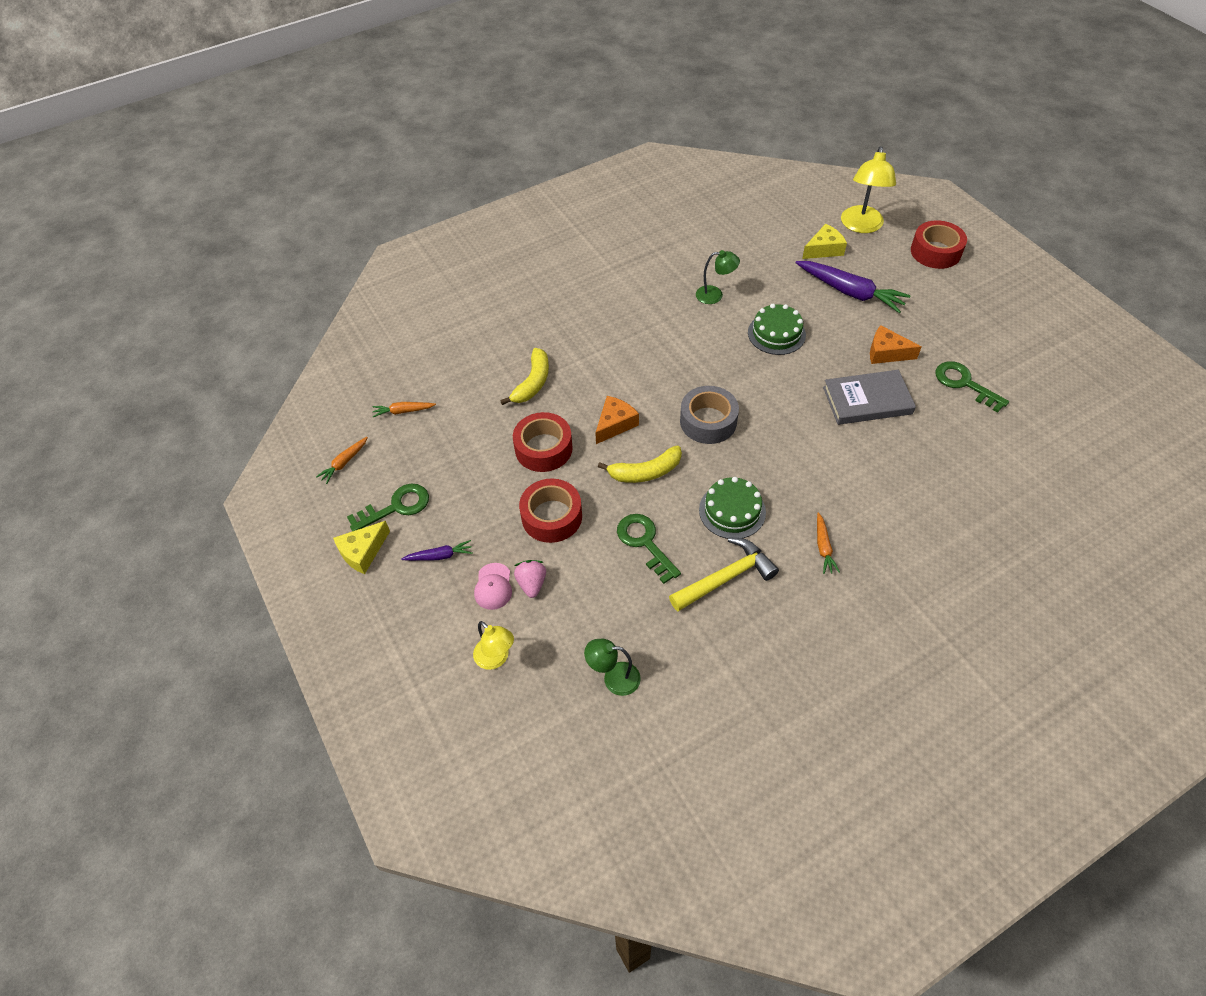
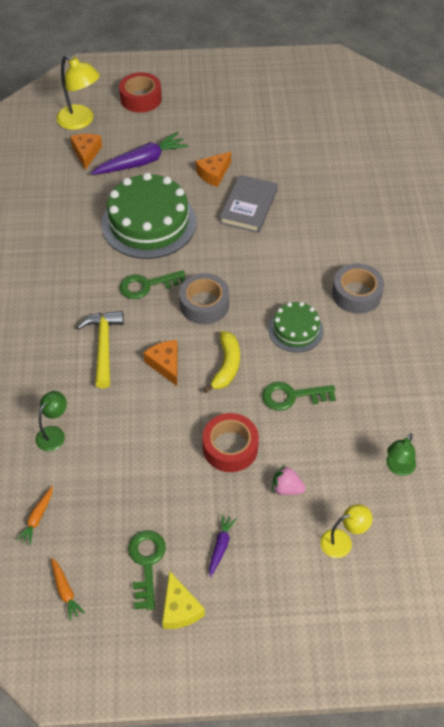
camera: 65 degrees left, 0 degrees up
(493, 586) = (274, 517): pink cap -> none
(532, 383) = (79, 403): yellow banana -> none
(543, 448) = (157, 424): red tape -> none
(715, 295) = (79, 239): green lamp -> green lamp (54, 433)
(726, 578) = (350, 361): yellow hammer -> yellow hammer (103, 346)
(776, 333) = (149, 223): green cake -> green cake, size x1.88
(823, 547) = (356, 294): orange carrot -> grey tape
(824, 249) = (86, 153): yellow cheese -> orange cheese
(964, 384) = (270, 151): green key -> green key (147, 285)

